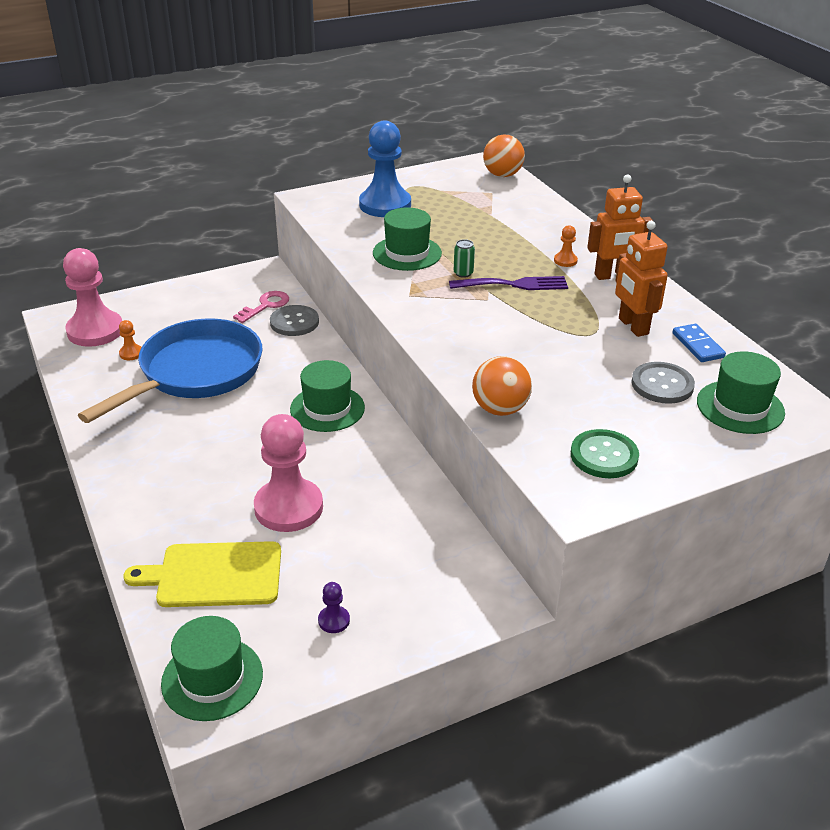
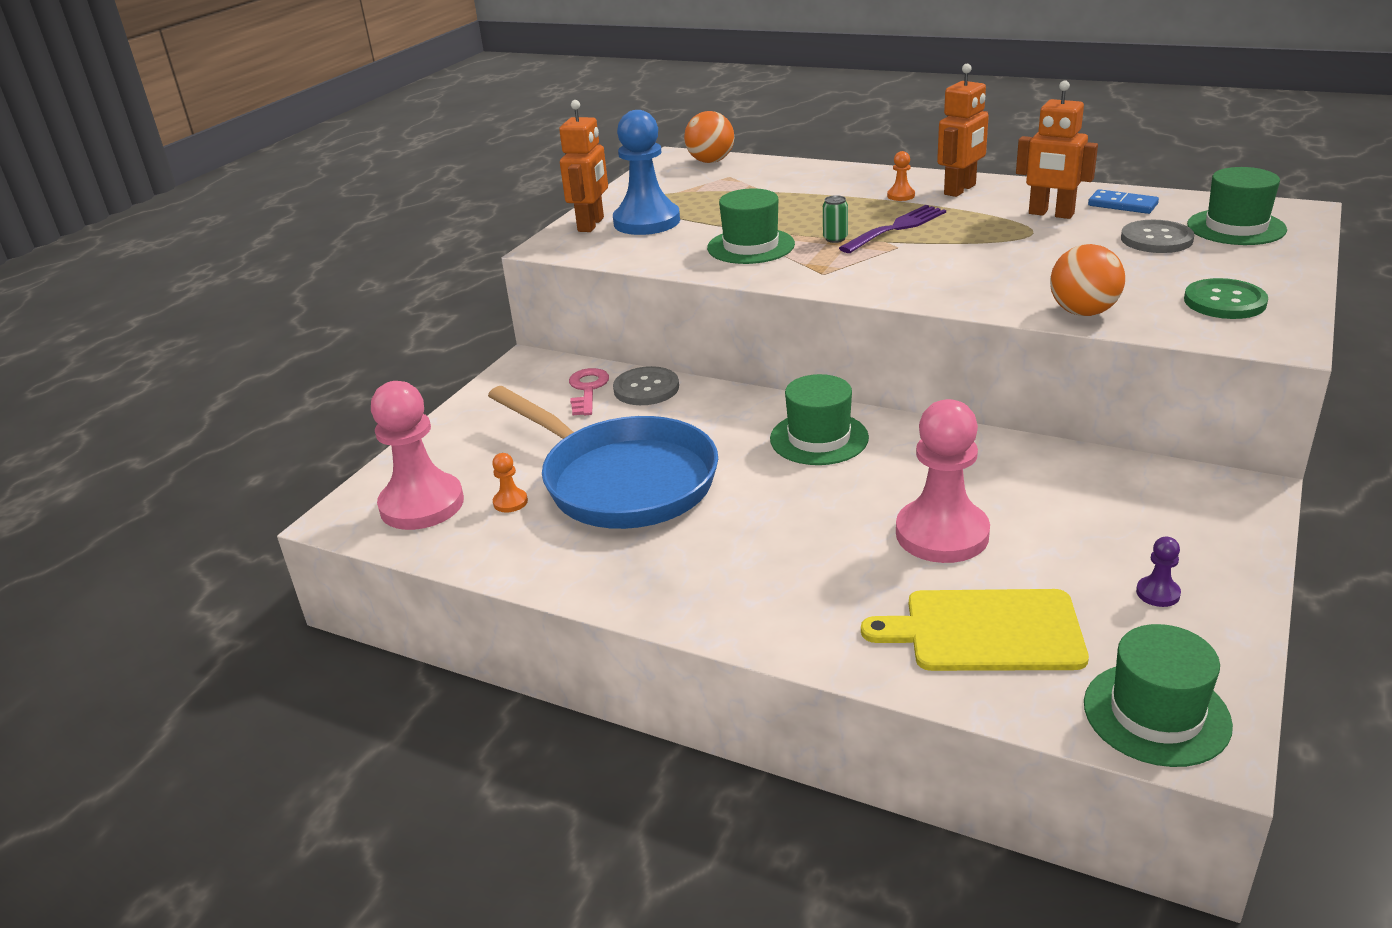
camera: 35 degrees left, 5 degrees down
(195, 373) = (622, 480): blue pan -> blue pan turned 135 degrees clockwise
(214, 575) = (986, 631): yellow cutting board -> yellow cutting board turned 45 degrees clockwise
(353, 192) = (591, 224): none -> orange robot

